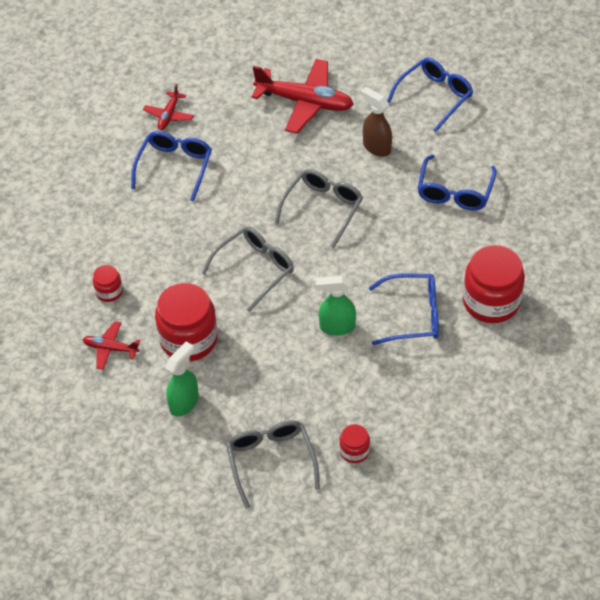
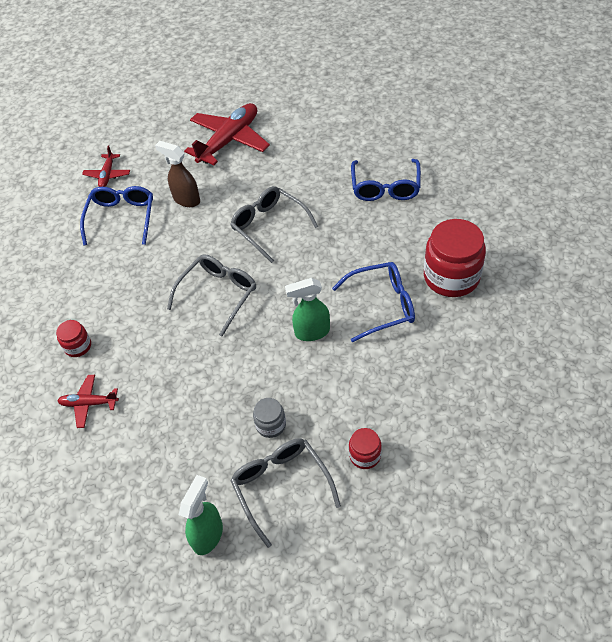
camera: 10 degrees left, 0 degrees up
(184, 403) = (176, 443): green spray bottle -> green spray bottle (208, 535)
(188, 339) = (167, 376): red jar -> none
(275, 405) = (271, 425): none -> grey jar
(305, 102) = (229, 140): red plane -> red plane turned 60 degrees counterclockwise
(323, 208) = (269, 226): grey glasses -> grey glasses turned 60 degrees counterclockwise
(376, 147) = (303, 164): brown spray bottle -> brown spray bottle (186, 200)
(434, 97) = (342, 114): blue glasses -> none

